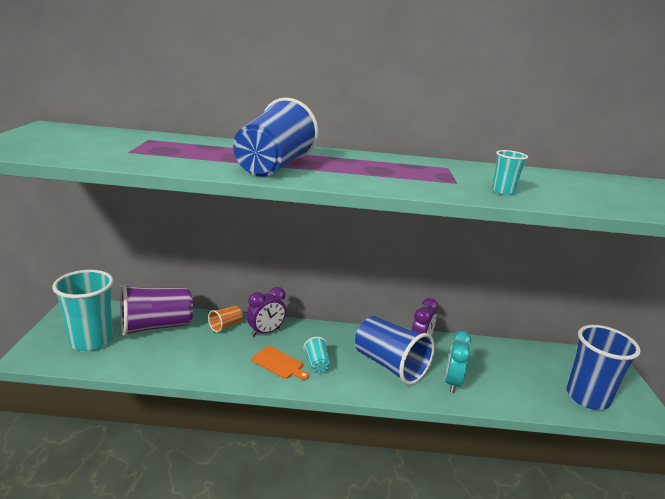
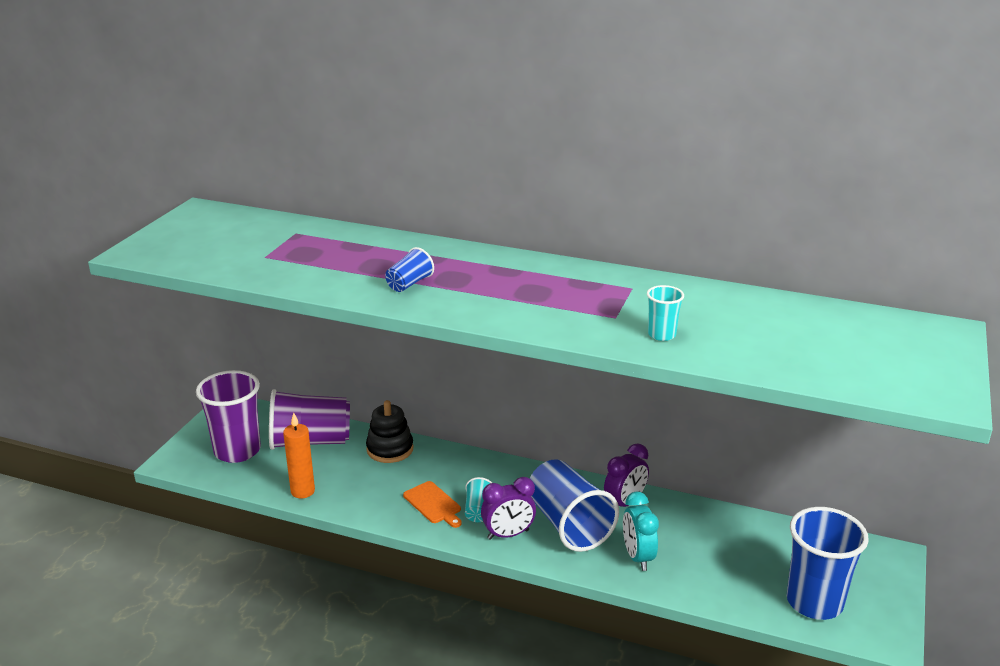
camera: 20 degrees right, 5 degrees up
(91, 341) = (237, 451): turquoise cup -> purple cup
(162, 367) = (302, 491): none -> orange candle
(225, 326) = (390, 449): orange cup -> black stacking toy
(265, 332) = (434, 463): purple clock -> purple clock (508, 534)
(273, 166) = (409, 284): blue cup -> blue cup, size x0.46
(452, 383) = (638, 557): turquoise clock -> turquoise clock turned 45 degrees counterclockwise

